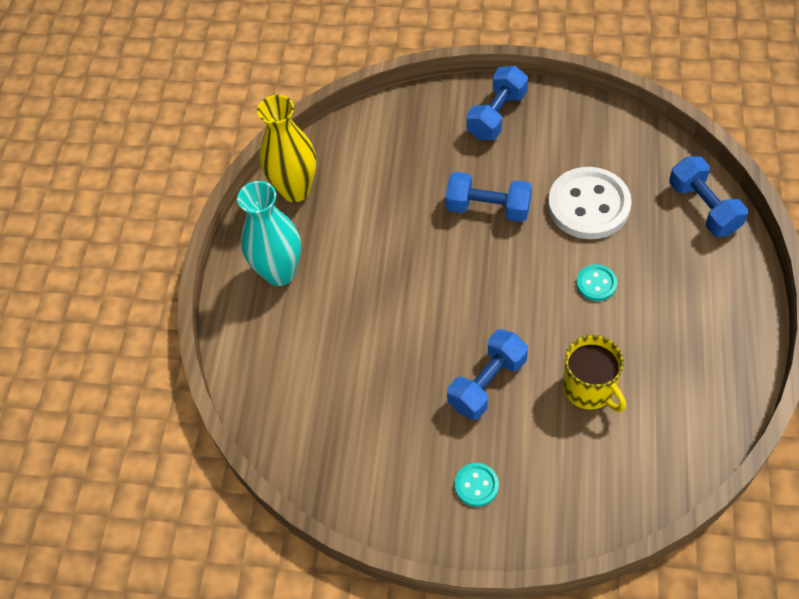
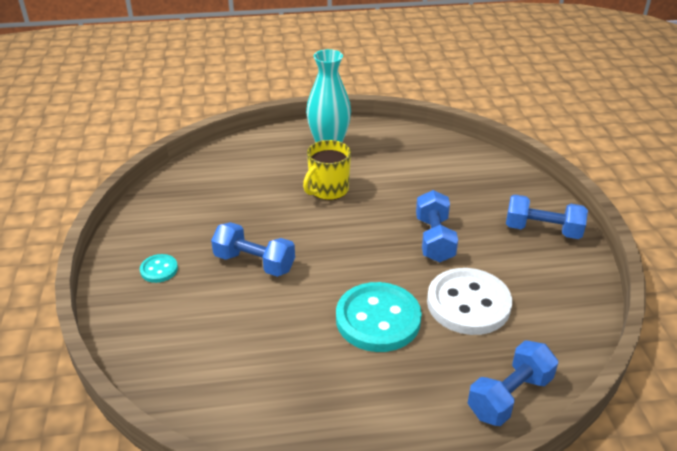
camera: 70 degrees right, 20 degrees down
(295, 190) = (405, 140): yellow vase -> none
(589, 388) = (261, 327): yellow mug -> yellow mug (328, 190)
(596, 284) = (378, 319): turquoise button -> turquoise button, size x2.14

